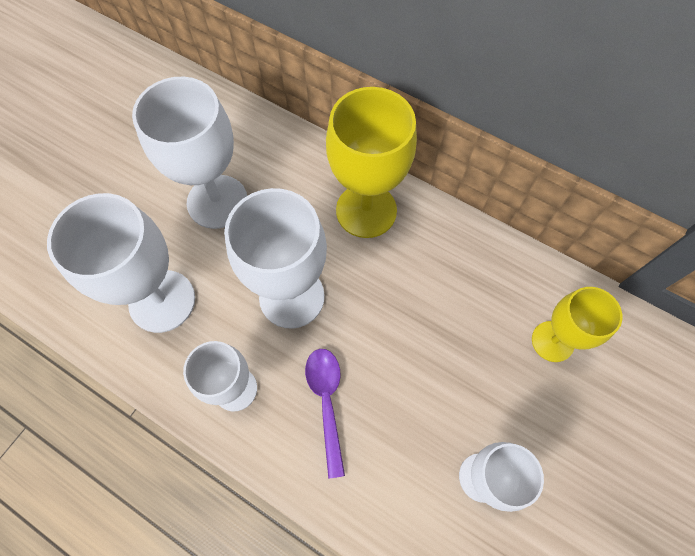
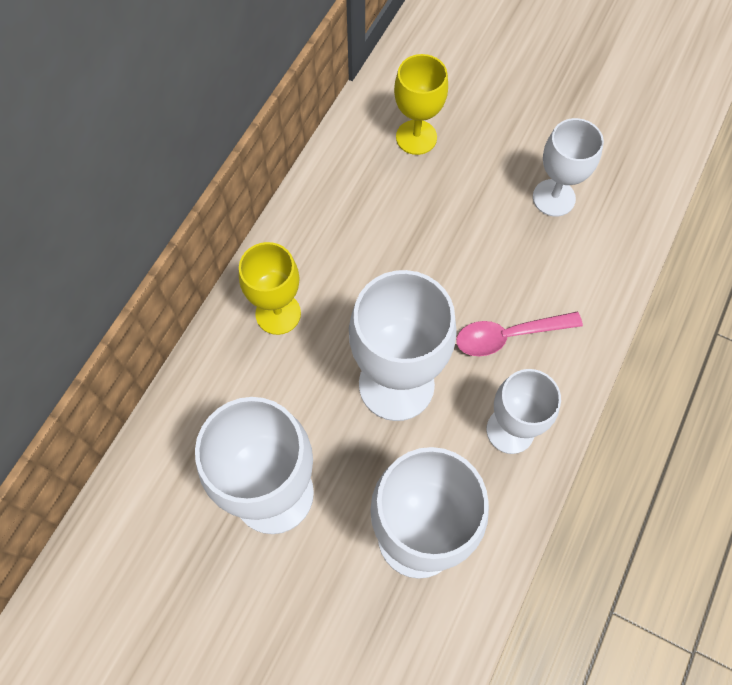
camera: 95 degrees left, 0 degrees up
(326, 402) = (508, 336): purple spoon -> pink spoon
(366, 210) = (278, 313): yellow goblet -> yellow goblet, size x0.62

